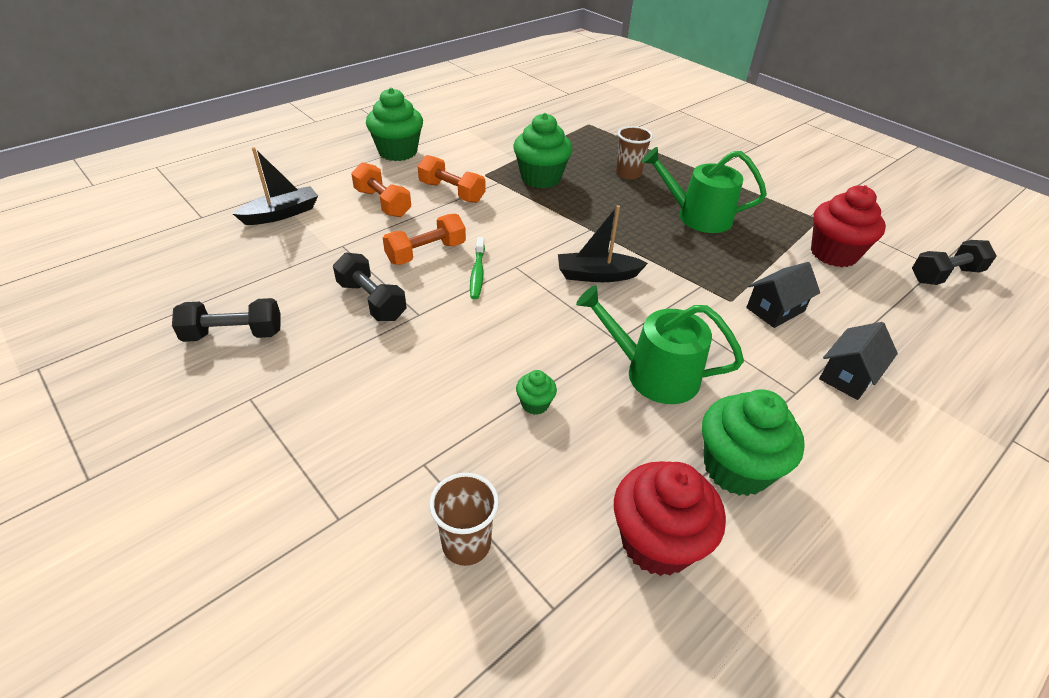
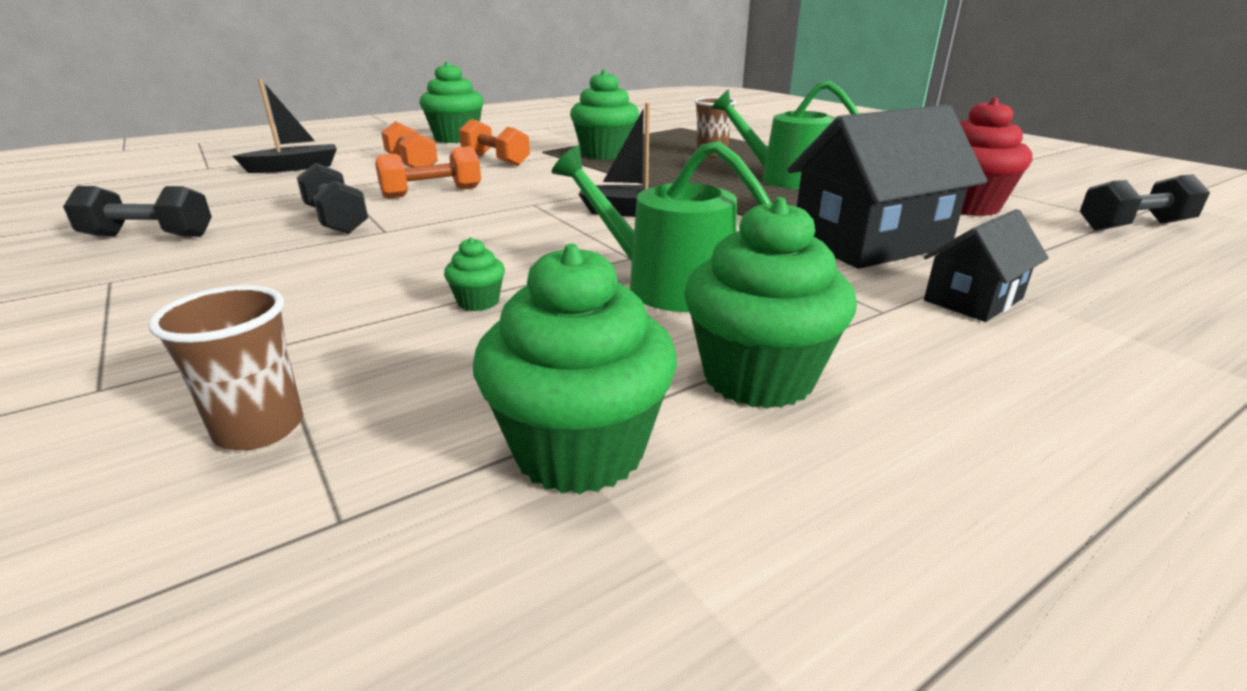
camera: 10 degrees right, 15 degrees down
(477, 273) = (482, 207): green toothbrush -> none
(657, 542) = (579, 450): red cupcake -> green cupcake
(775, 309) = (870, 243): black house -> black house, size x1.84

